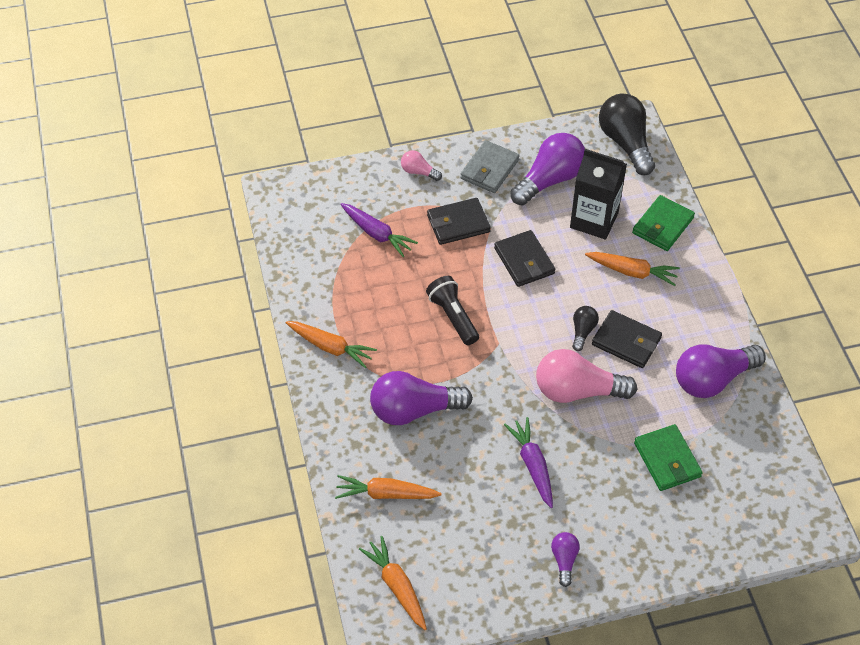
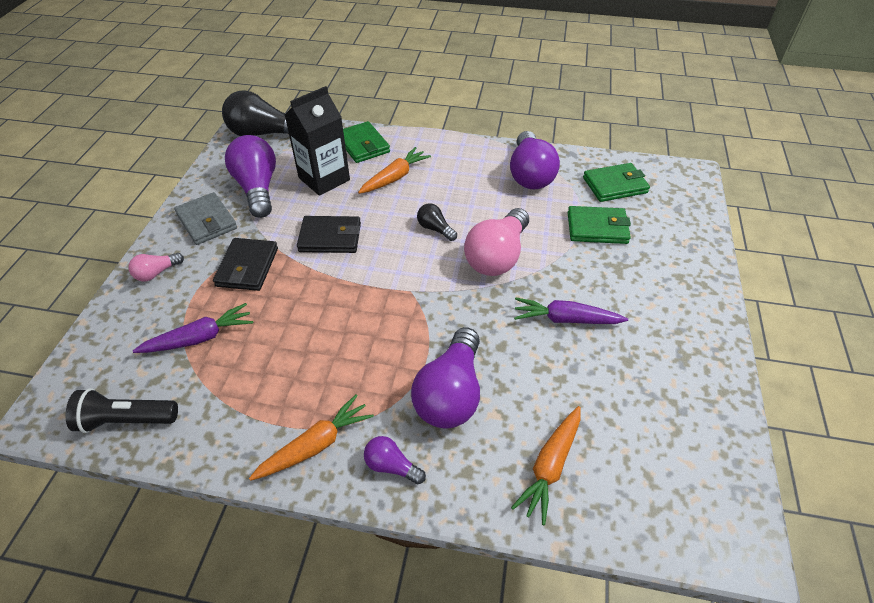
camera: 65 degrees left, 5 degrees down
(396, 586) = (681, 505): orange carrot -> none
(453, 317) = (355, 314): black flashlight -> black flashlight (127, 420)
(564, 560) = (683, 337): purple light bulb -> purple light bulb (391, 466)
(626, 341) = (463, 207): black wallet -> none
(746, 459) = (615, 185): none -> green wallet

